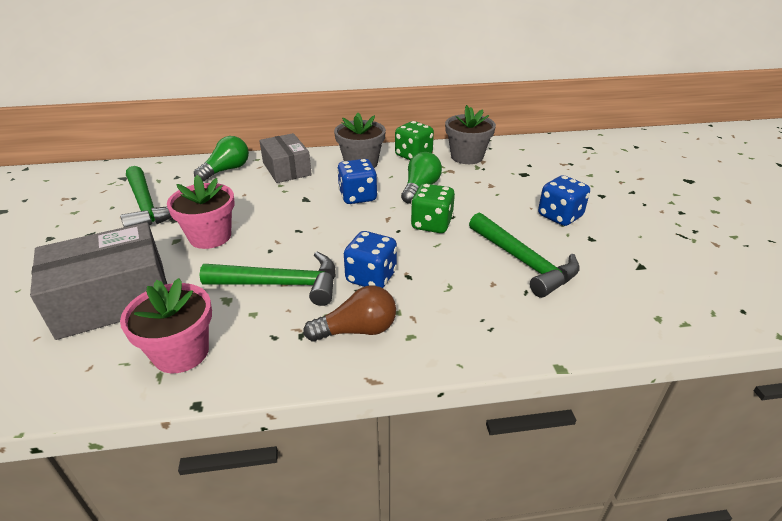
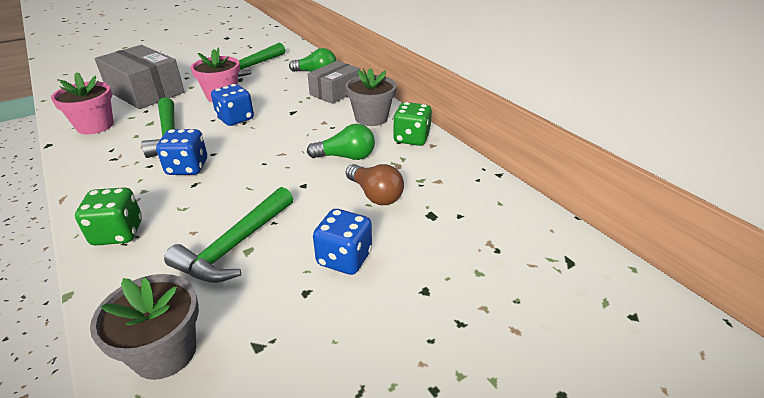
camera: 65 degrees right, 0 degrees up
(357, 330) = (119, 178): brown light bulb -> brown light bulb (375, 195)
(358, 197) = (310, 131): blue dice -> blue dice (235, 119)
(431, 224) = (282, 177): green dice -> green dice (118, 233)
(467, 157) = (438, 169): grey flower pot -> grey flower pot (165, 352)

